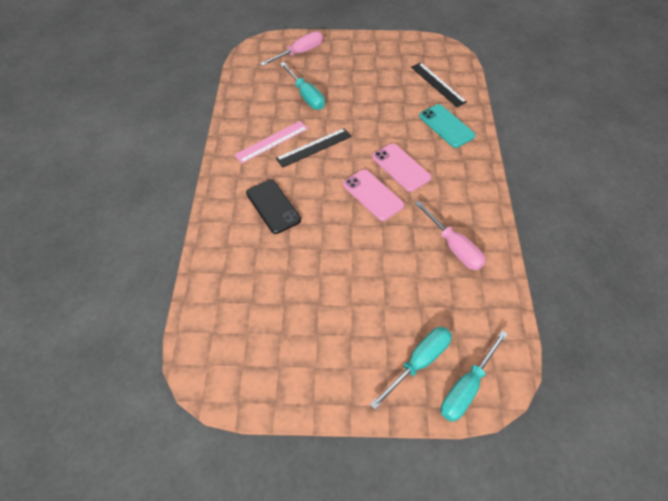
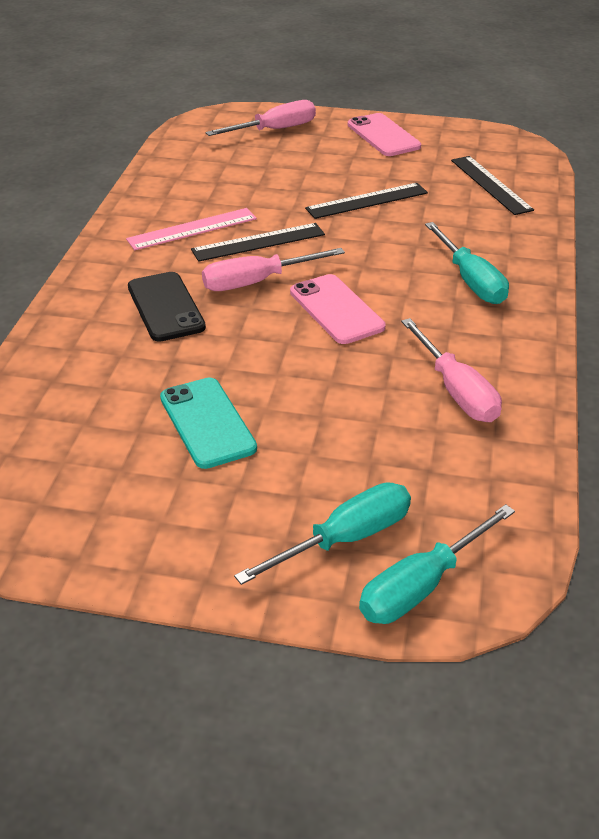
camera: 10 degrees right, 15 degrees down
(306, 96) = (267, 180): turquoise screwdriver -> turquoise screwdriver (470, 281)
(321, 179) = (257, 282): none -> pink screwdriver
(369, 106) = (367, 201): none -> black ruler
(401, 167) = (395, 280): pink phone -> pink phone (383, 136)
(446, 126) = (489, 236): turquoise phone -> turquoise phone (207, 423)

